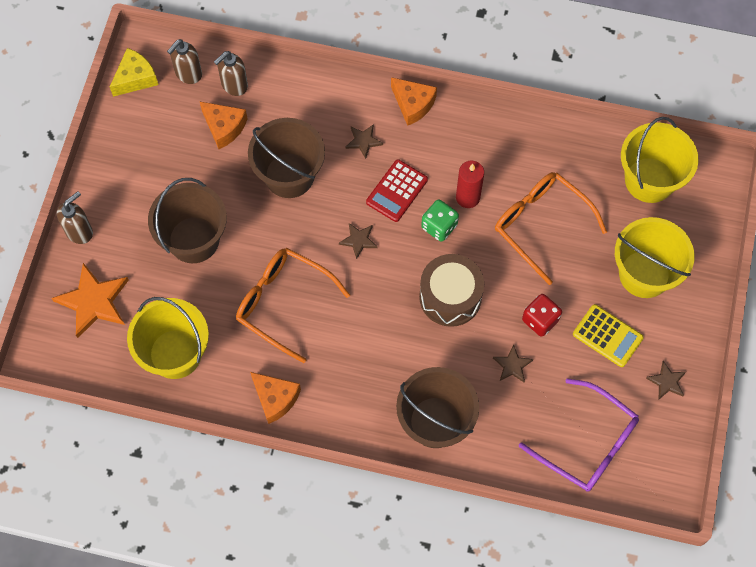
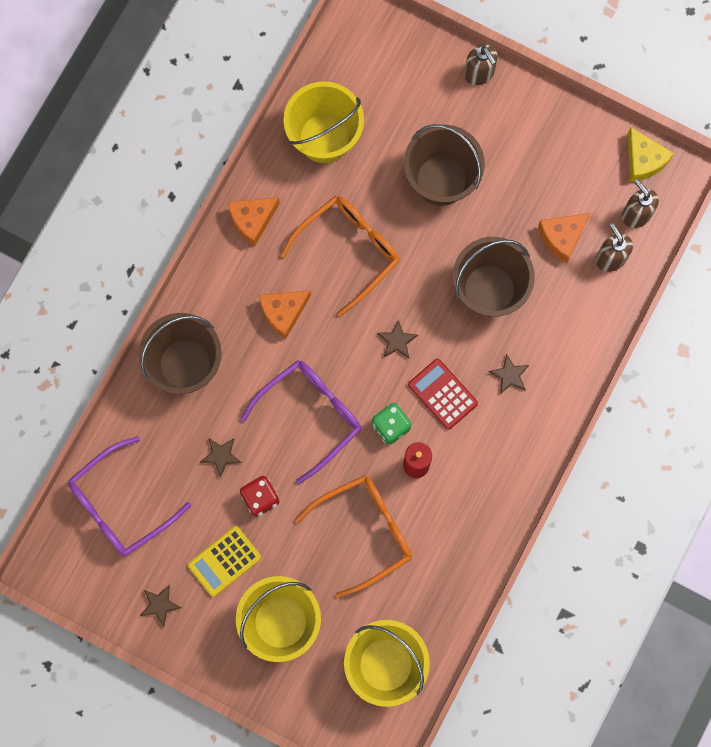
camera: 105 degrees right, 10 degrees up
(94, 302) = (400, 73): orange star -> none
(413, 104) = (541, 439): orange cheese -> orange cheese (283, 312)
(450, 297) = (310, 415): brown drum -> purple glasses

